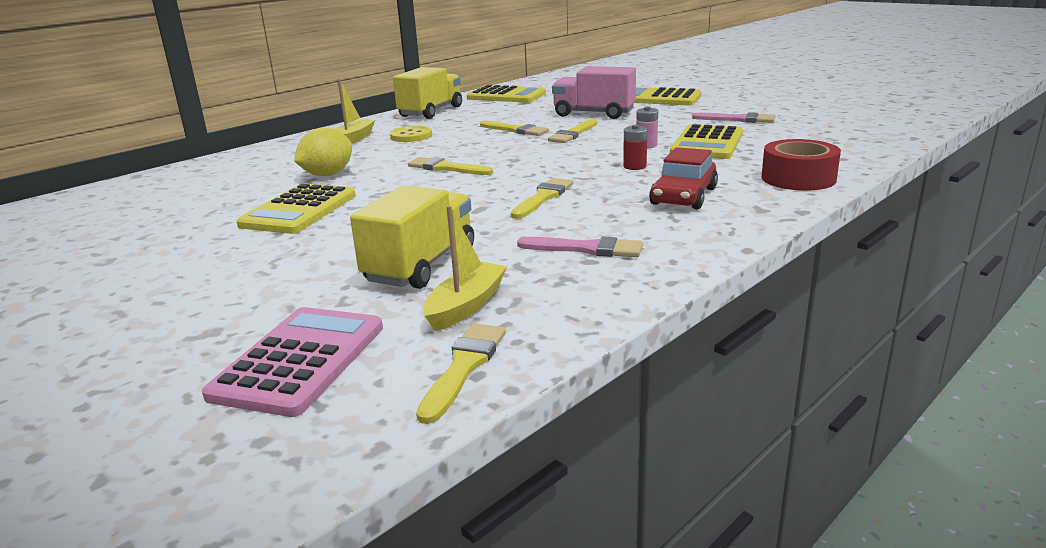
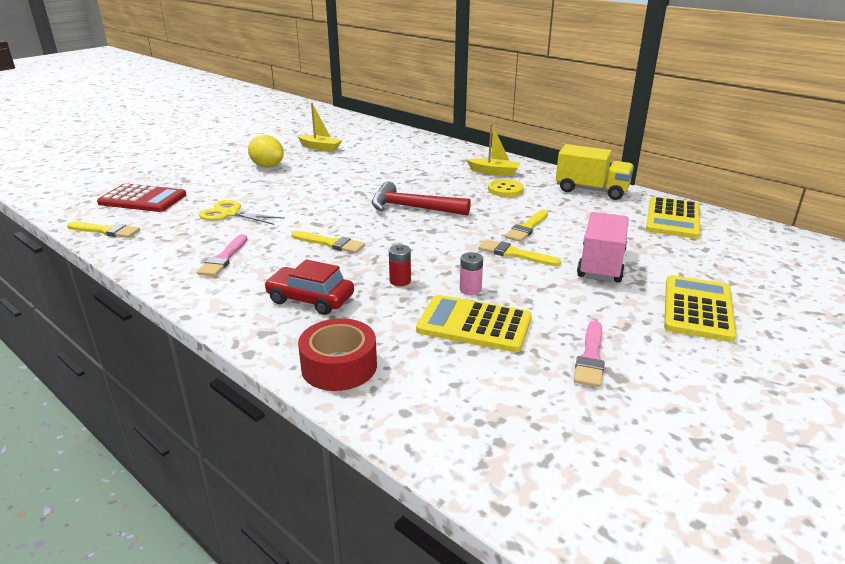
camera: 85 degrees right, 5 degrees up
(299, 210) = (336, 176): yellow calculator -> none
(300, 361) = (143, 199): pink calculator -> red calculator
(327, 175) = (405, 175): yellow lemon -> yellow lemon (267, 166)
(421, 265) = (230, 214): yellow truck -> yellow scissors
(446, 168) = (412, 208): yellow brush -> red hammer
(466, 306) = (168, 228): yellow boat -> yellow boat (320, 147)

